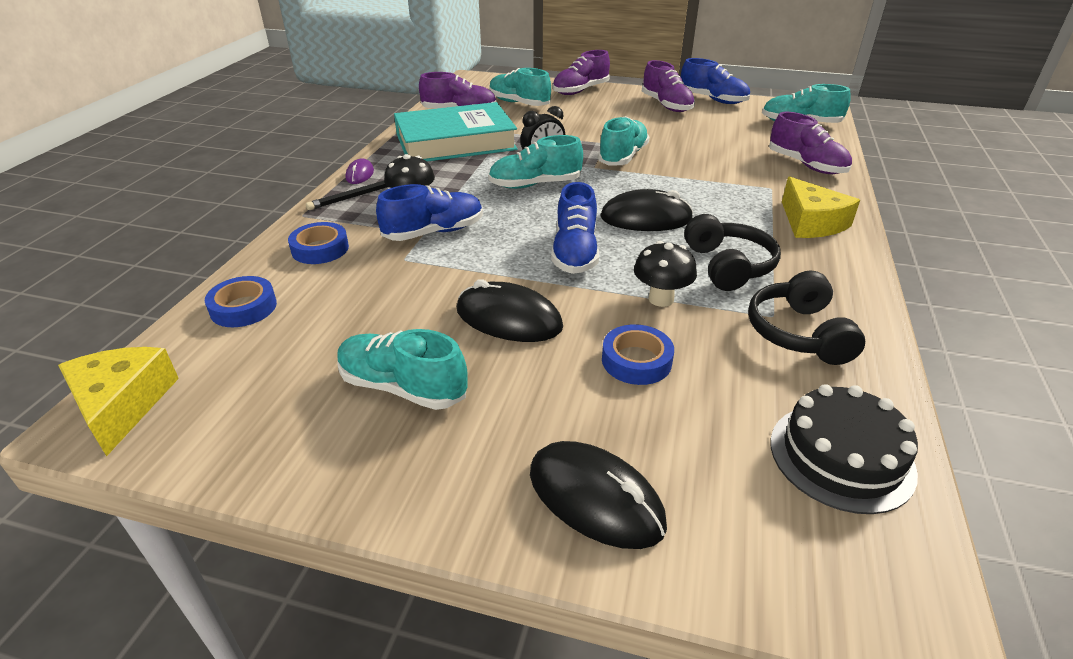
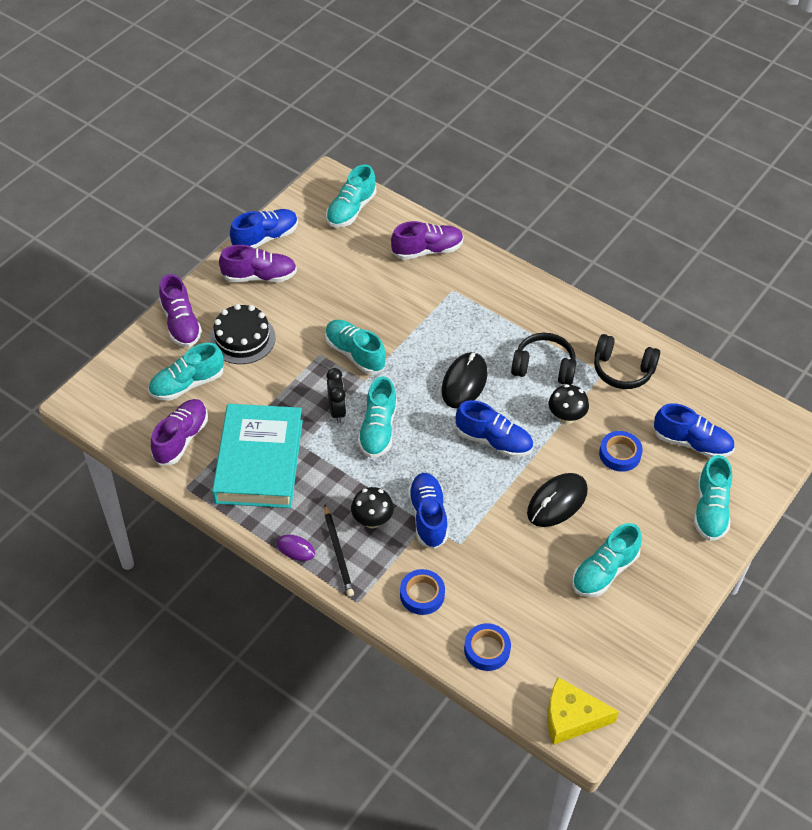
camera: 70 degrees left, 15 degrees up
(595, 498) = (710, 510): black mouse -> turquoise shoe
(728, 441) = (692, 443): none -> blue shoe
(811, 222) = (510, 296): yellow cheese -> none
(841, 456) = (714, 405): black cake -> black cake (242, 338)

